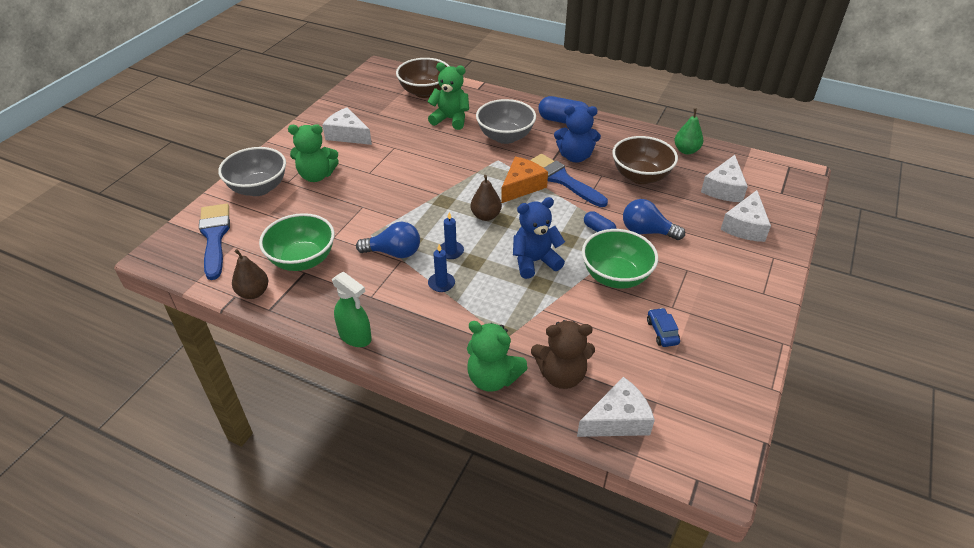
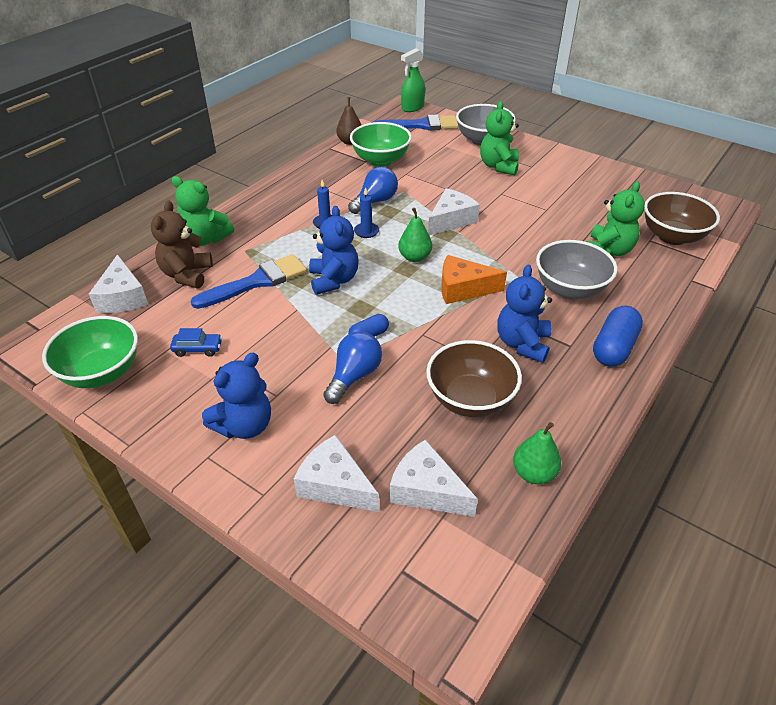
camera: 100 degrees right, 0 degrees up
(347, 135) = (570, 183): white cheese -> white cheese (451, 220)
(355, 336) = (284, 181): green spray bottle -> green spray bottle (412, 108)
(394, 252) = (375, 201): blue light bulb -> blue light bulb turned 150 degrees counterclockwise
(486, 216) = (414, 257): brown pear -> green pear
(493, 378) = (206, 239): green teddy bear -> green teddy bear turned 105 degrees counterclockwise
(522, 186) = (463, 289): orange cheese -> orange cheese turned 135 degrees clockwise
(562, 179) = (472, 323): blue brush -> blue brush (257, 282)
(615, 276) = (289, 333): green bowl -> green bowl (102, 372)
(725, 280) = (244, 426): none -> blue teddy bear

